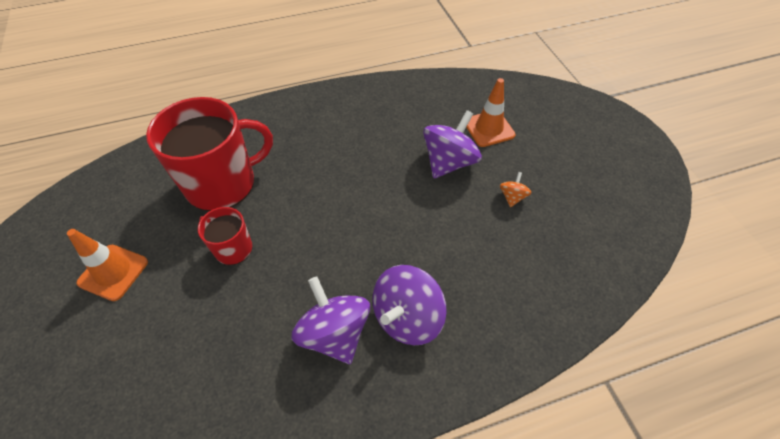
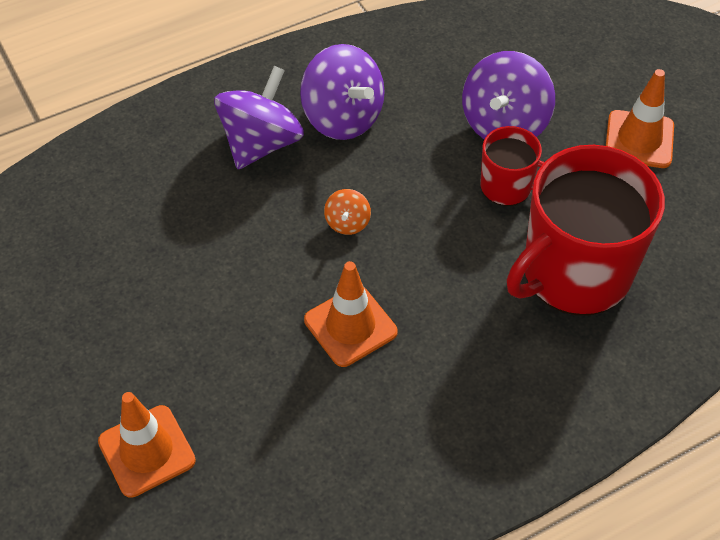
camera: 170 degrees right, 0 degrees up
(369, 172) = (350, 326): none -> orange traffic cone
(449, 162) = (219, 365): purple spinning top -> purple spinning top (504, 124)
(512, 197) = (117, 317): orange spinning top -> orange spinning top (347, 223)

